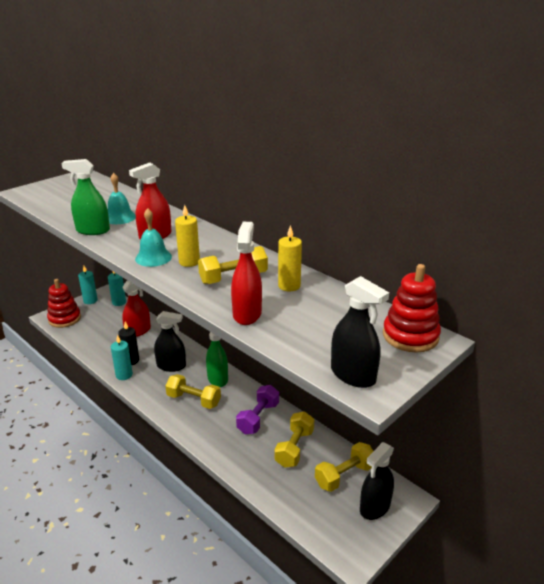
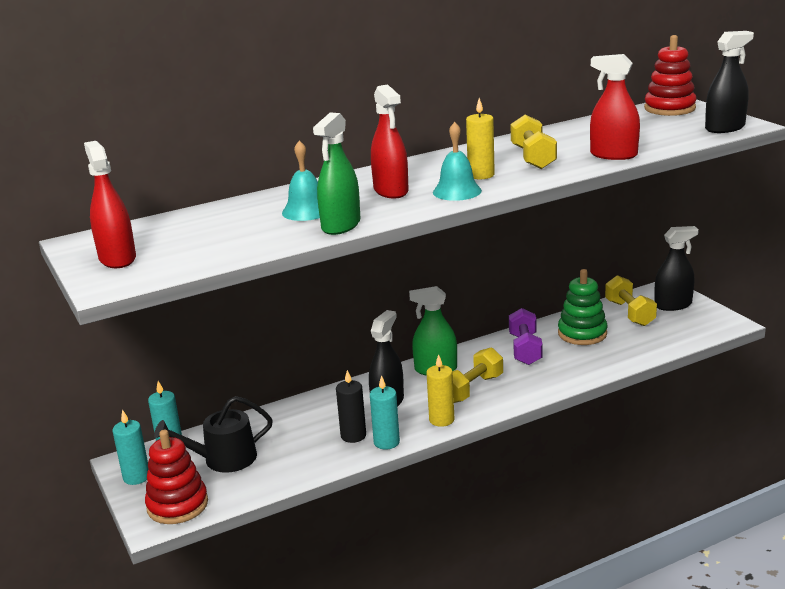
camera: 70 degrees left, 5 degrees down
(106, 321) = (223, 459): none -> black watering can
(138, 331) = (277, 428): red spray bottle -> red spray bottle (117, 258)
(258, 418) = (525, 349): purple dumbbell -> purple dumbbell turned 45 degrees clockwise
(289, 286) = (562, 138): yellow candle -> yellow candle (441, 420)
(294, 448) = (582, 333): yellow dumbbell -> green stacking toy
(375, 507) = (673, 305): black spray bottle -> black spray bottle turned 75 degrees counterclockwise

